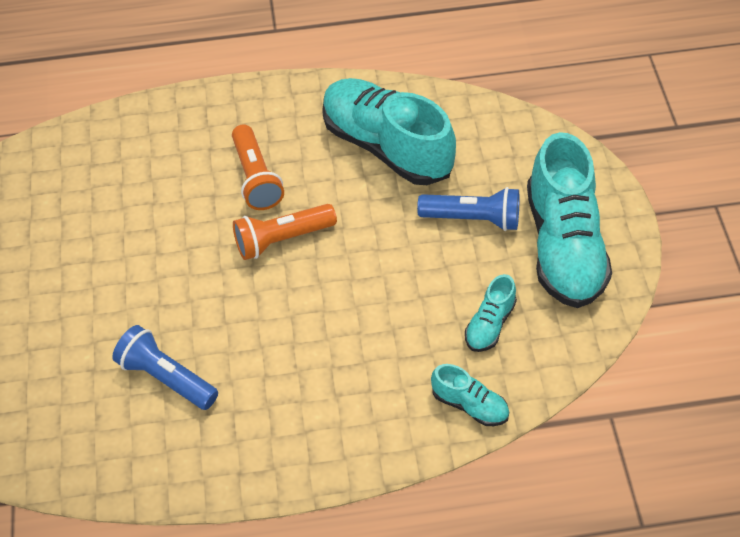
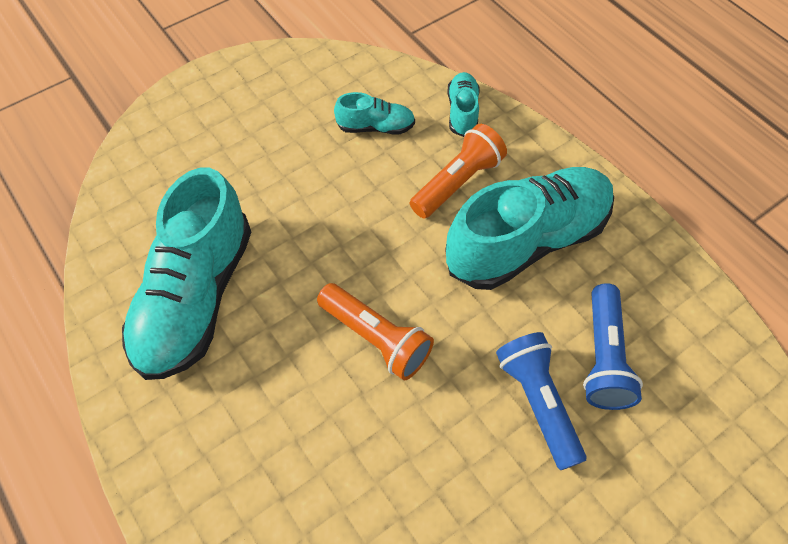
camera: 120 degrees left, 5 degrees up
(256, 178) = (304, 413): orange flashlight -> orange flashlight (457, 182)
(473, 219) = (262, 182): blue flashlight -> blue flashlight (537, 402)
(564, 245) = (260, 106): turquoise shoe -> turquoise shoe (526, 241)

